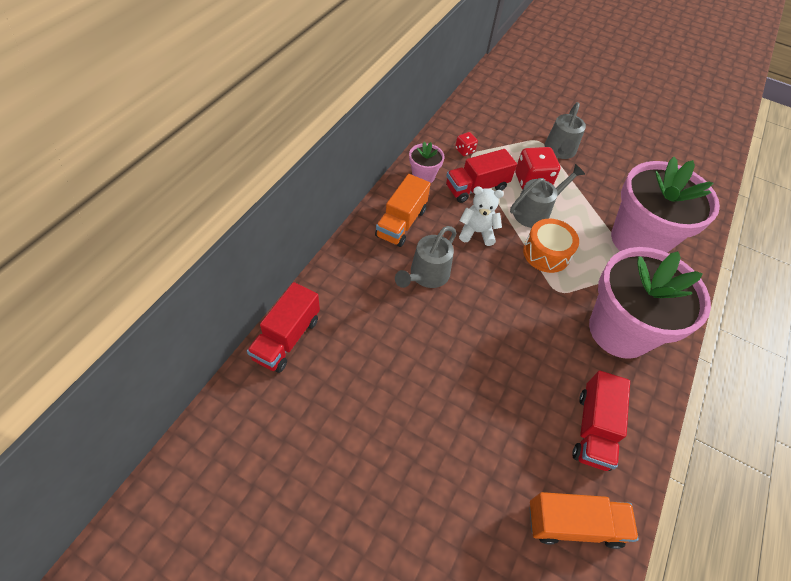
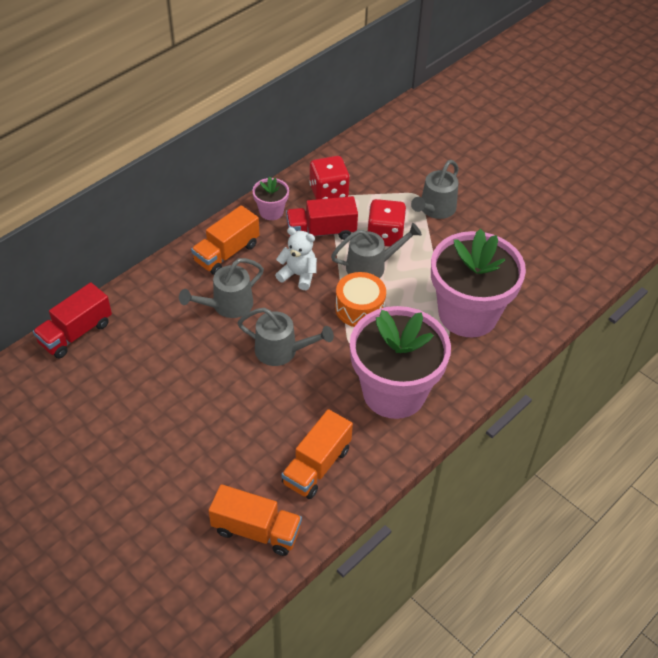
camera: 20 degrees right, 5 degrees down
(464, 150) = (328, 192): red dice -> red dice, size x1.92
(499, 311) = (282, 351): none -> grey watering can
(593, 429) = (316, 466): red truck -> orange truck

